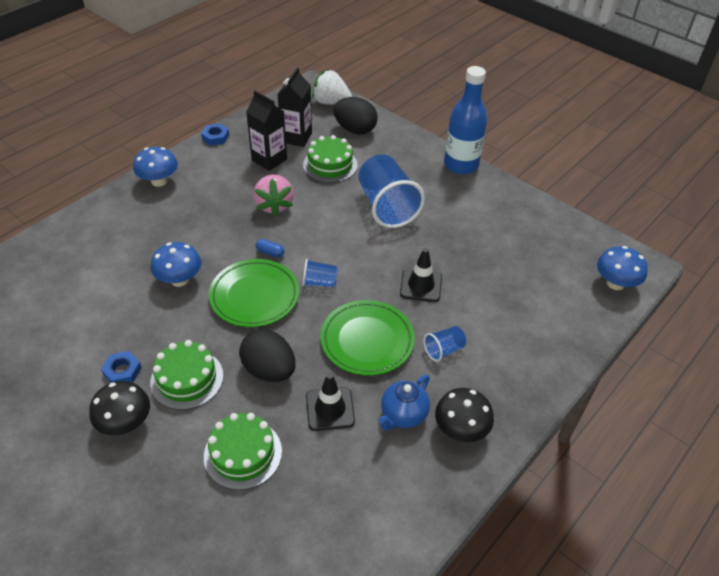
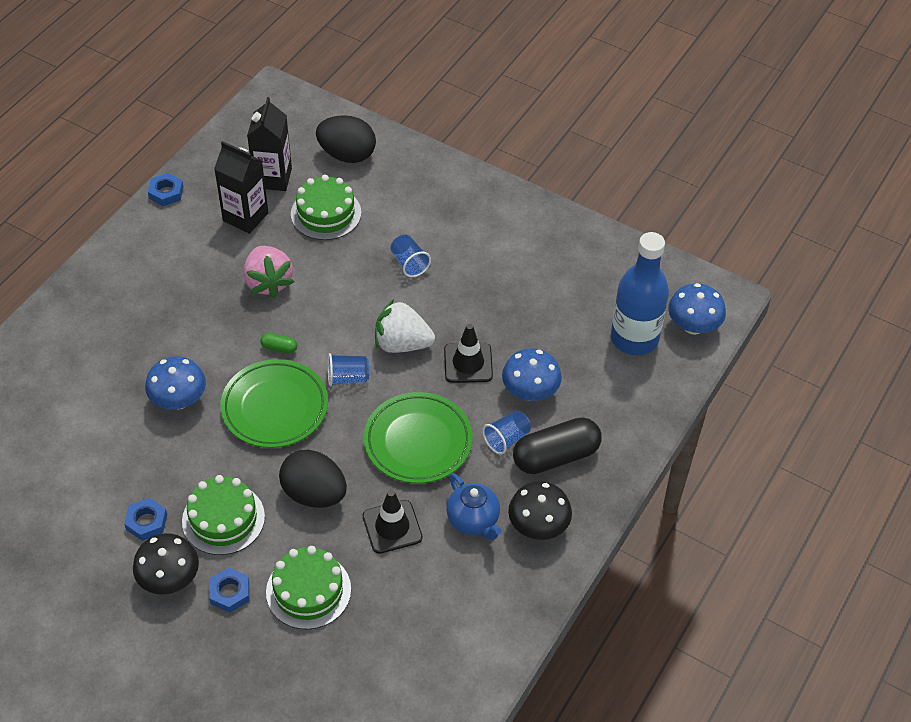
camera: 10 degrees left, 5 degrees up
(159, 181) = (111, 269): blue mushroom -> blue mushroom (530, 392)
(173, 443) = (230, 592): none -> blue nut
(270, 252) = (279, 348): blue capsule -> green capsule
(331, 102) = (306, 116): white strawberry -> white strawberry (402, 344)
(387, 207) = (409, 263): blue cup -> blue cup, size x0.46
(403, 415) = (473, 521): blue teapot -> blue teapot turned 60 degrees counterclockwise
(461, 165) = (492, 189): blue bottle -> blue bottle (634, 338)
(485, 371) = (556, 456): none -> black capsule

